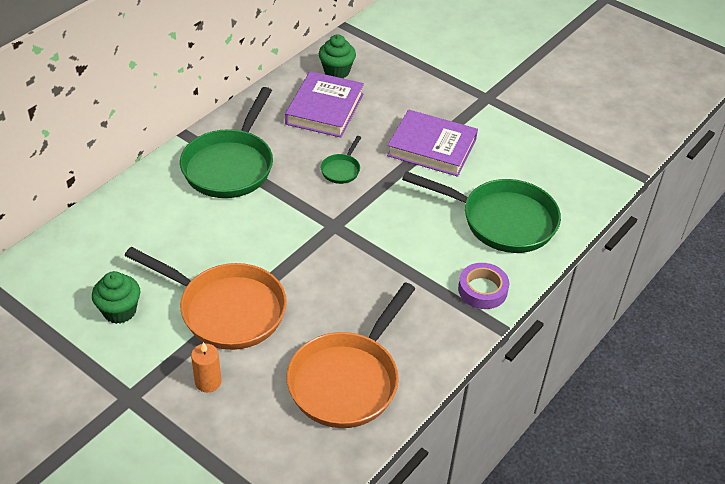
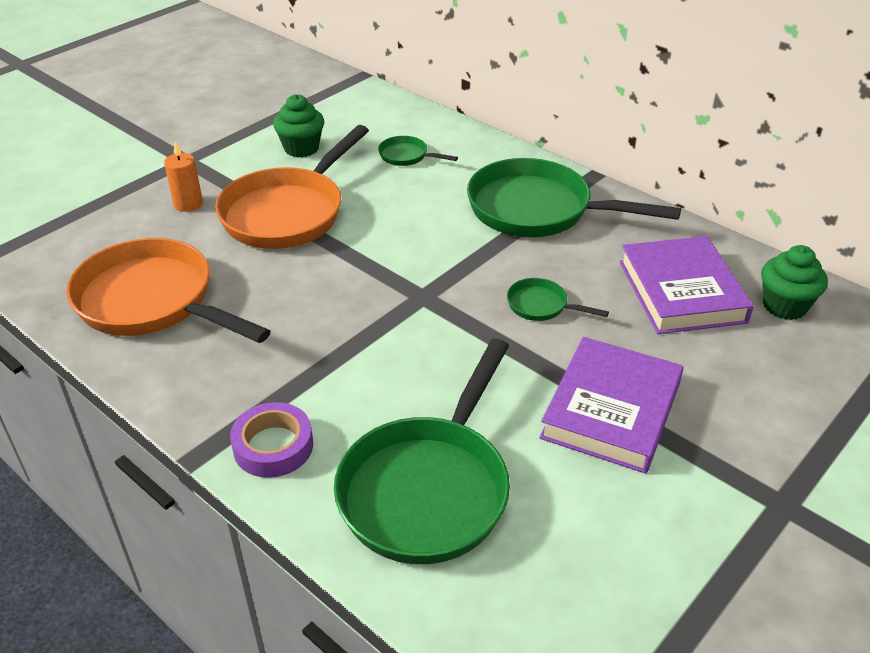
camera: 95 degrees right, 5 degrees down
(143, 239) = (406, 156): none -> green pan
(324, 109) = (681, 291): purple book -> purple book turned 60 degrees clockwise

